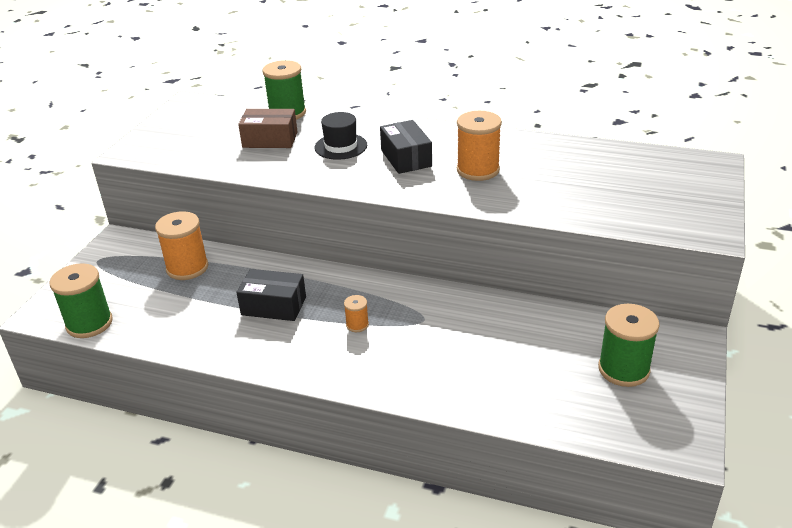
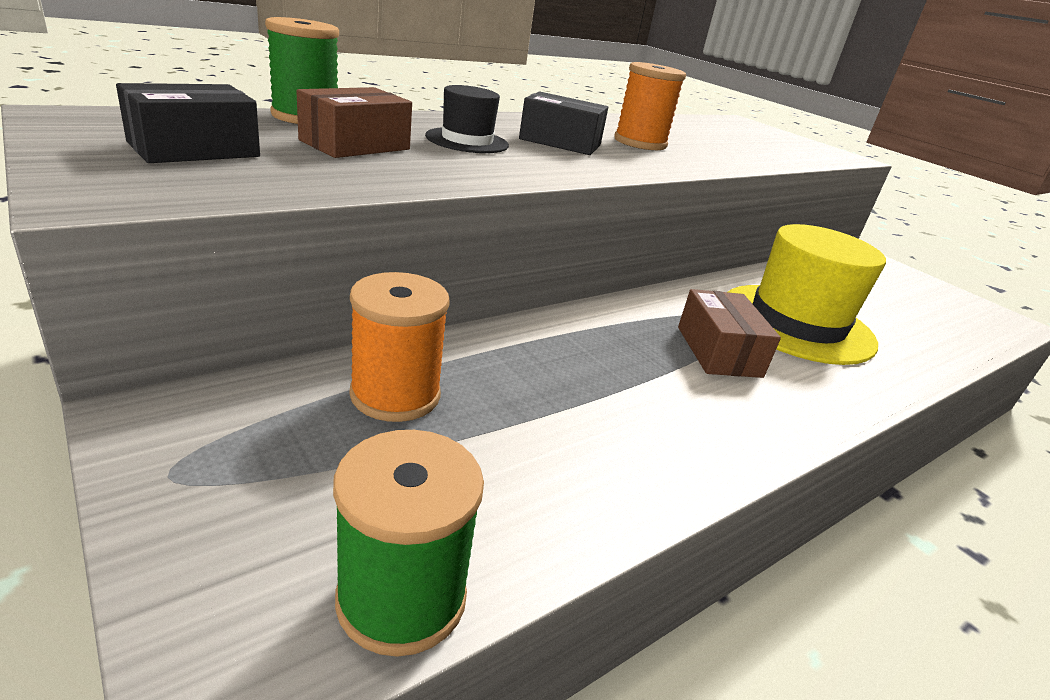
camera: 60 degrees left, 5 degrees down
(273, 306) = (610, 379): black box -> black box (194, 149)
(357, 325) = (718, 351): orange spool -> brown box
(453, 340) = (796, 323): none -> yellow hat
(623, 369) = (895, 290): green spool -> none

